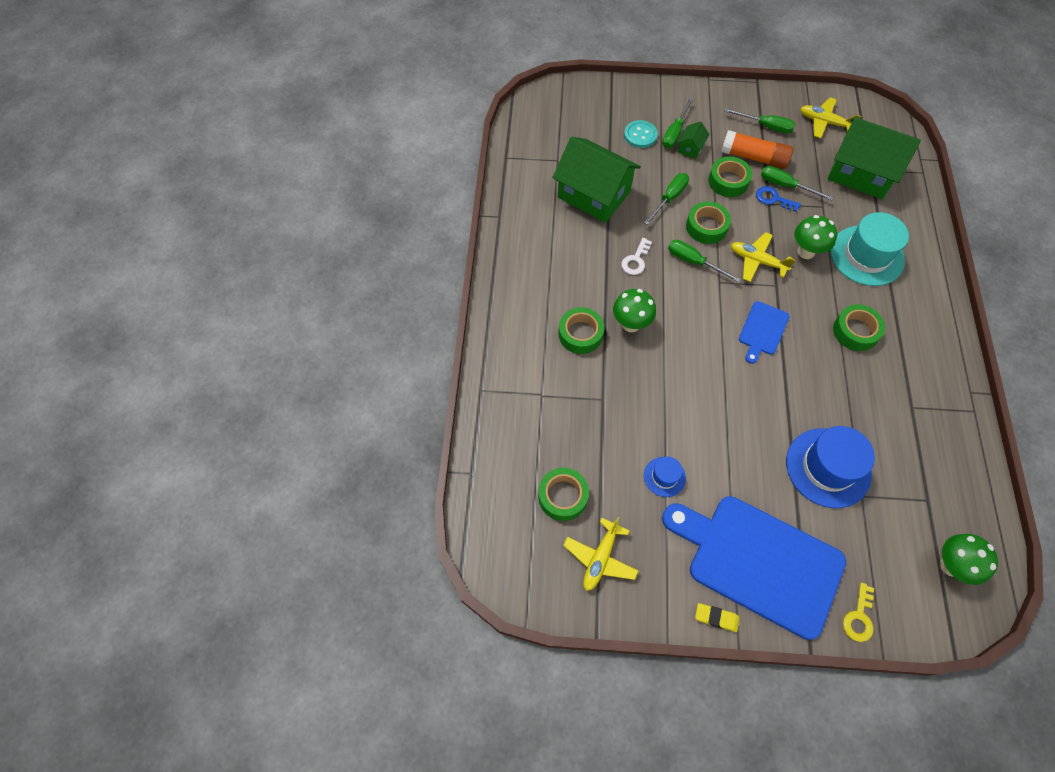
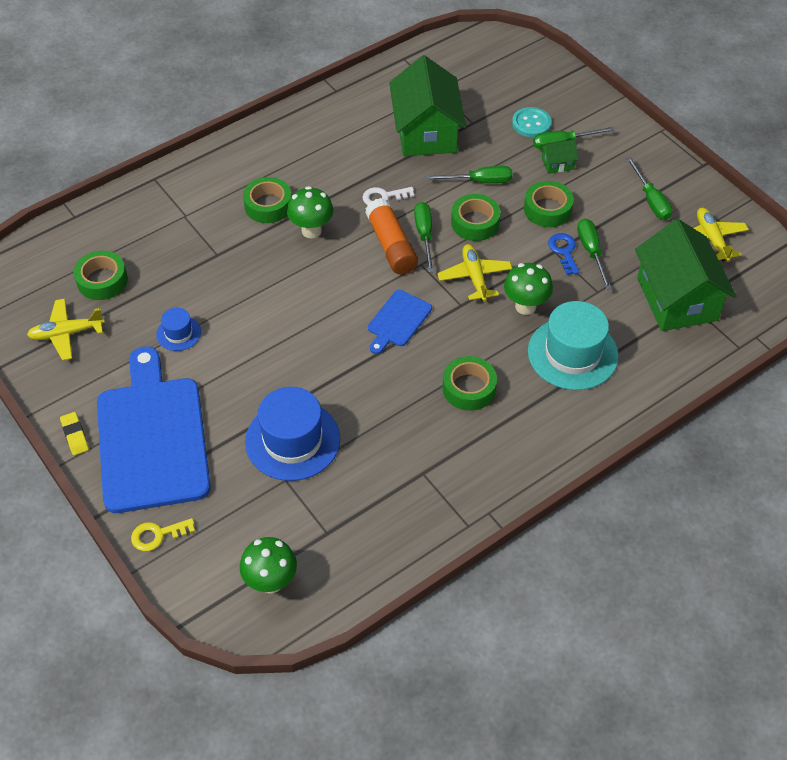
camera: 50 degrees right, 10 degrees down
(754, 157) = (600, 212): orange glue stick -> orange glue stick (391, 245)
(762, 330) = (398, 321): blue cutting board -> blue cutting board turned 45 degrees counterclockwise

